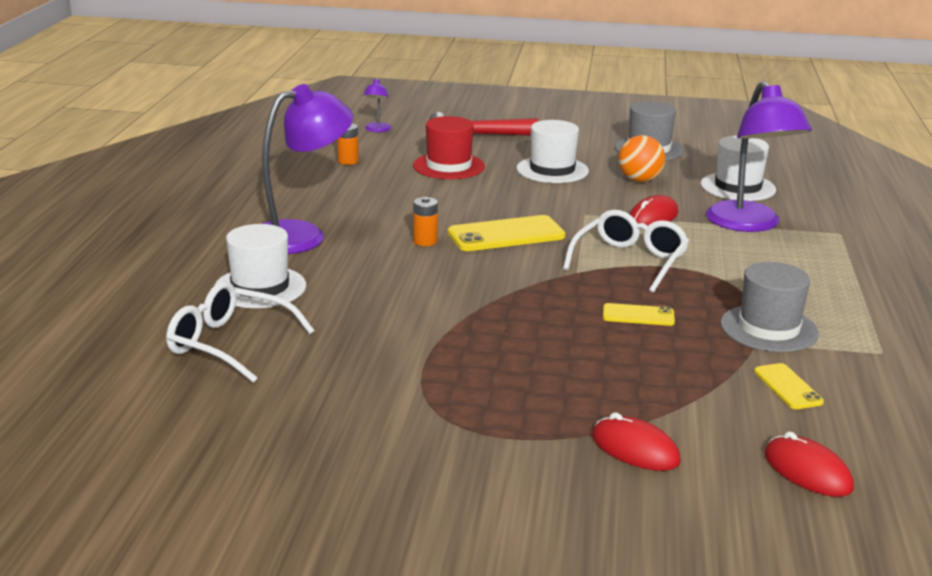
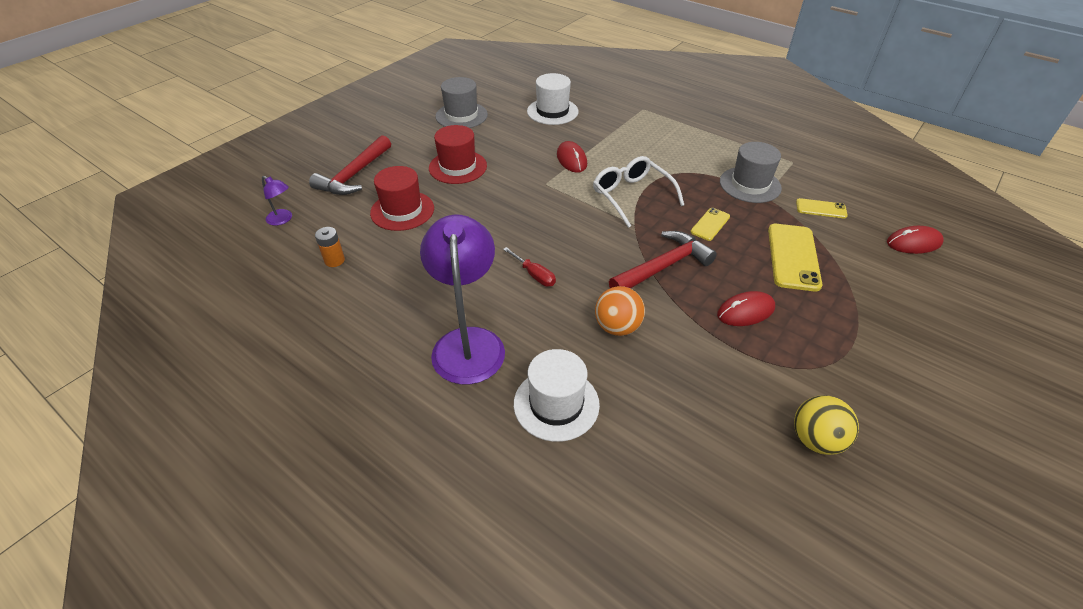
camera: 60 degrees left, 20 degrees up
(230, 344) = (655, 459): white glasses -> none
(325, 427) = (816, 440): none -> yellow ball
(425, 241) = (534, 275): orange battery -> red screwdriver
(506, 235) = (552, 231): yellow phone -> yellow phone (793, 257)
(519, 301) = (663, 266): none -> red hammer
(552, 170) = (458, 167): white hat -> red hat
(635, 449) = (878, 295): red mouse -> red mouse (745, 311)
(639, 180) = (509, 140): orange ball -> orange ball (617, 327)
(749, 224) = (610, 131): purple lamp -> none

